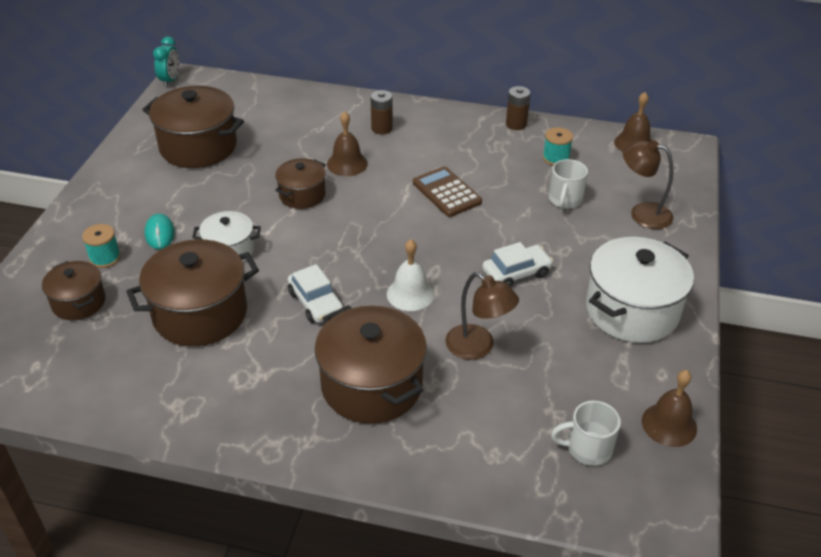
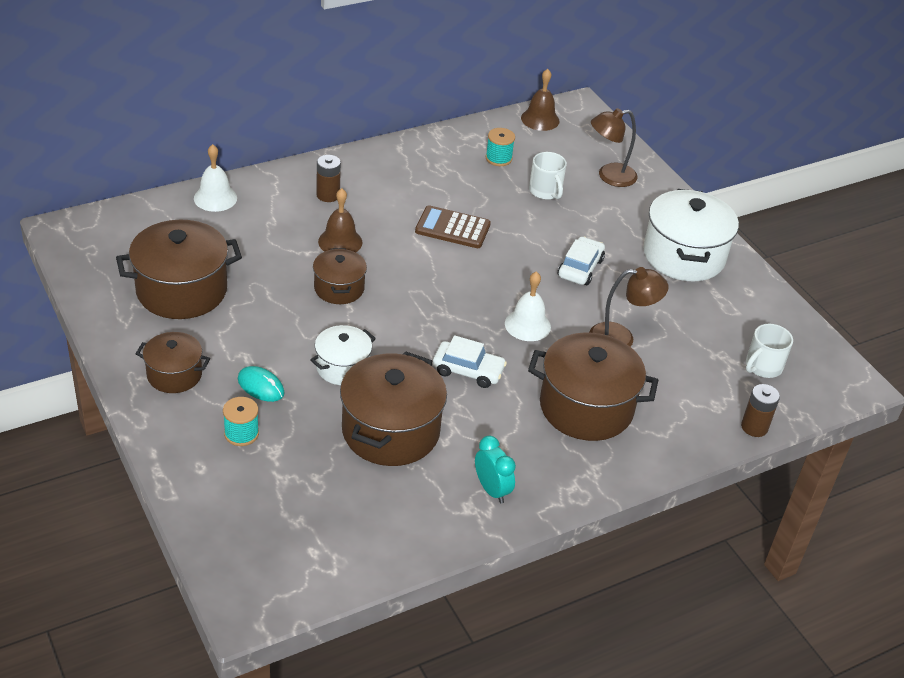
camera: 45 degrees left, 0 degrees up
(78, 302) = (274, 482): brown pot -> brown pot (174, 375)
(170, 80) = (54, 238): turquoise clock -> turquoise clock (491, 490)
(301, 98) = (215, 198): none -> white bell
(516, 124) = (433, 141): brown battery -> brown battery (754, 427)
(669, 424) = (788, 323): brown bell -> none

